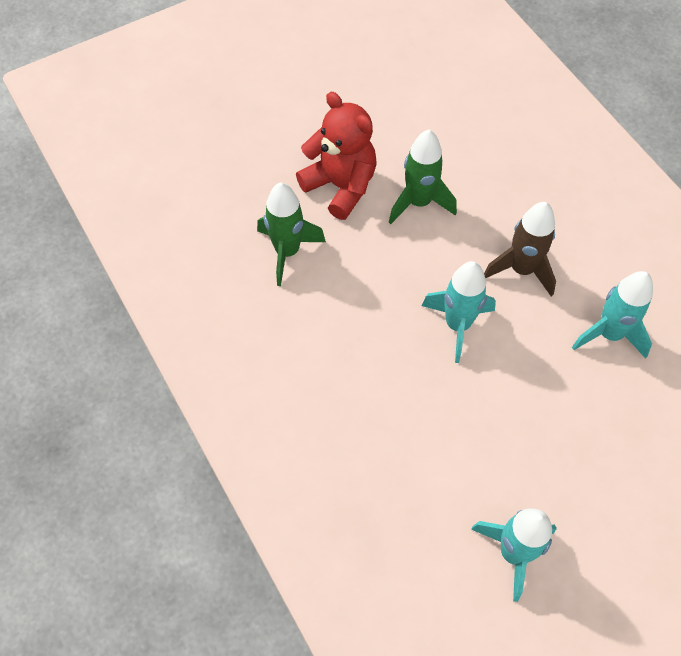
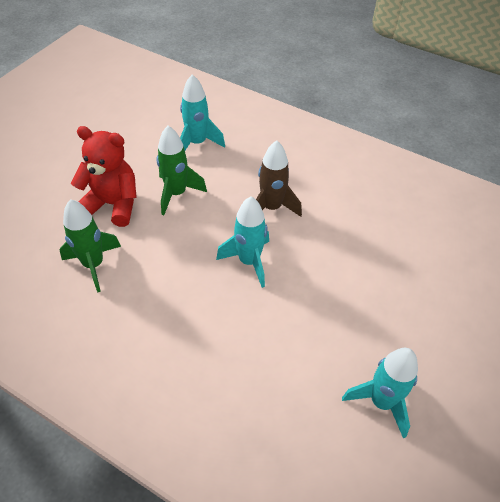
camera: 30 degrees left, 10 degrees down
(609, 334) = (352, 224): turquoise rocket -> turquoise rocket (197, 143)

